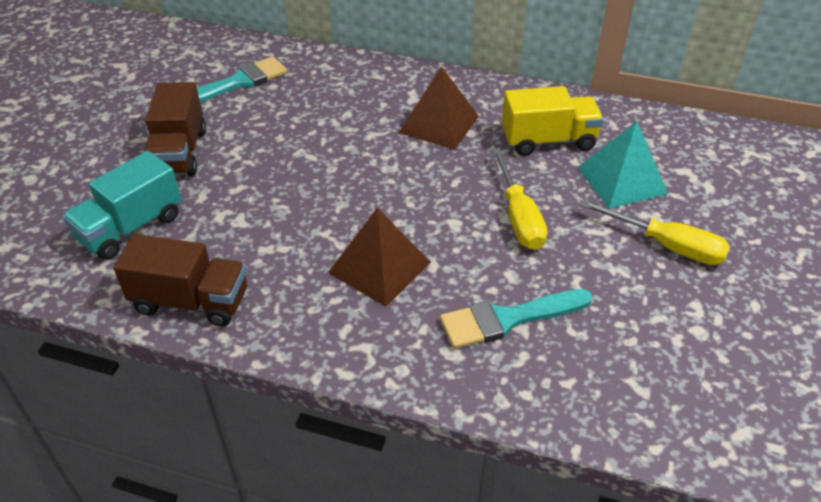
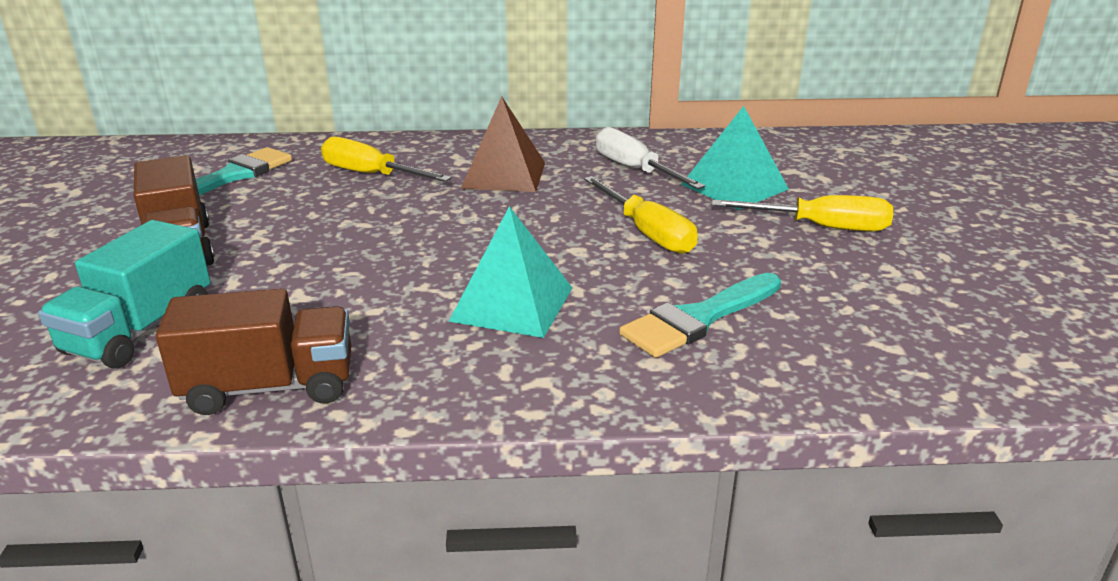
camera: 20 degrees left, 15 degrees down
(338, 102) = (371, 175): none -> yellow screwdriver
(379, 267) = (512, 304): brown pyramid -> turquoise pyramid
(548, 141) = (634, 170): yellow truck -> white screwdriver

